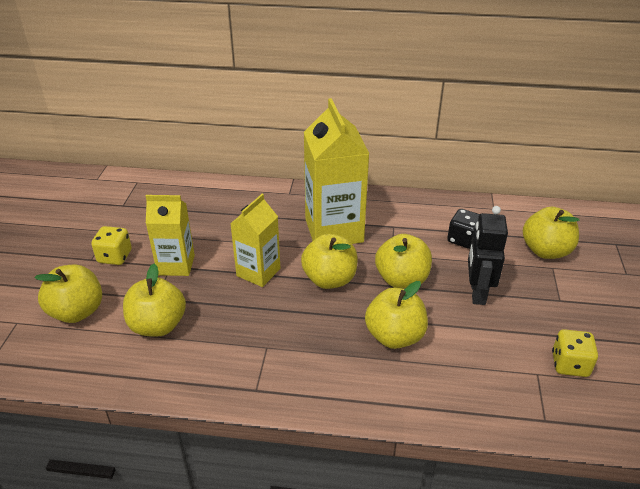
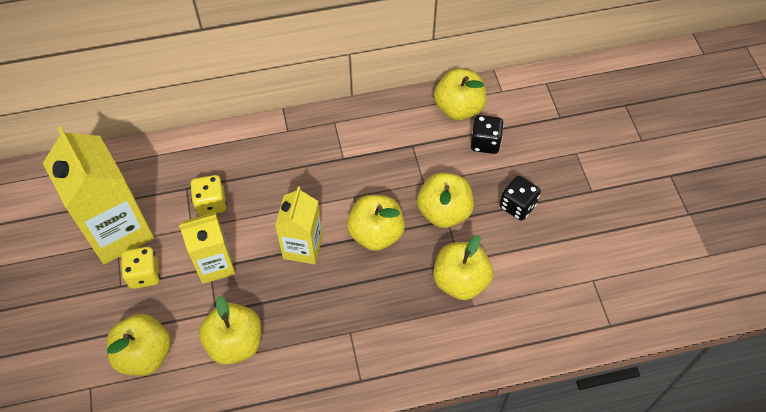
camera: 20 degrees left, 20 degrees up
(334, 230) = (355, 169): yellow carton -> yellow carton (118, 231)
(477, 293) = (517, 206): black robot -> black dice
(545, 251) = (565, 133): yellow apple -> yellow apple (458, 108)
(570, 364) = (616, 261): yellow dice -> yellow dice (211, 203)

